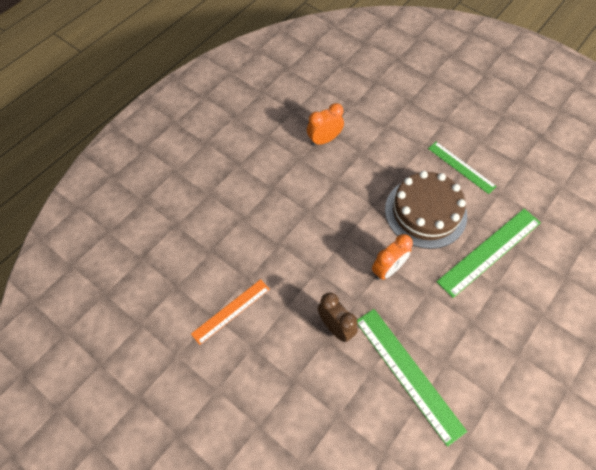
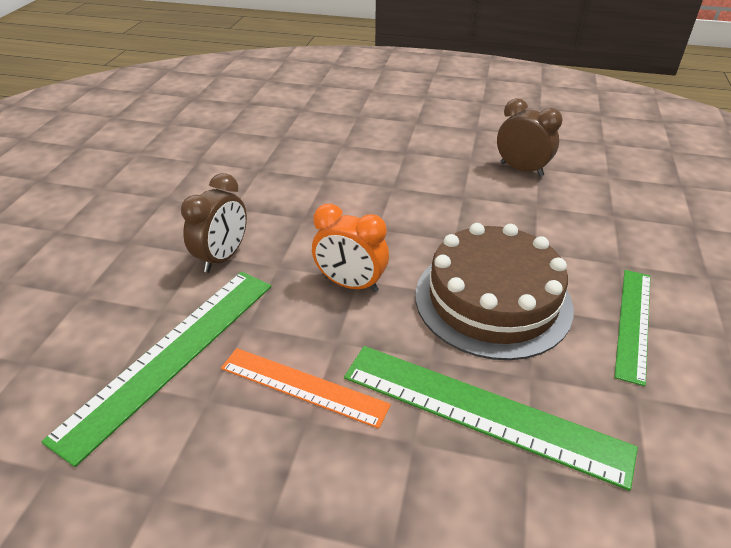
camera: 65 degrees right, 20 degrees down
(231, 311) = (209, 171): orange ruler -> orange ruler (303, 386)
(324, 140) = (521, 169): orange clock -> brown clock

